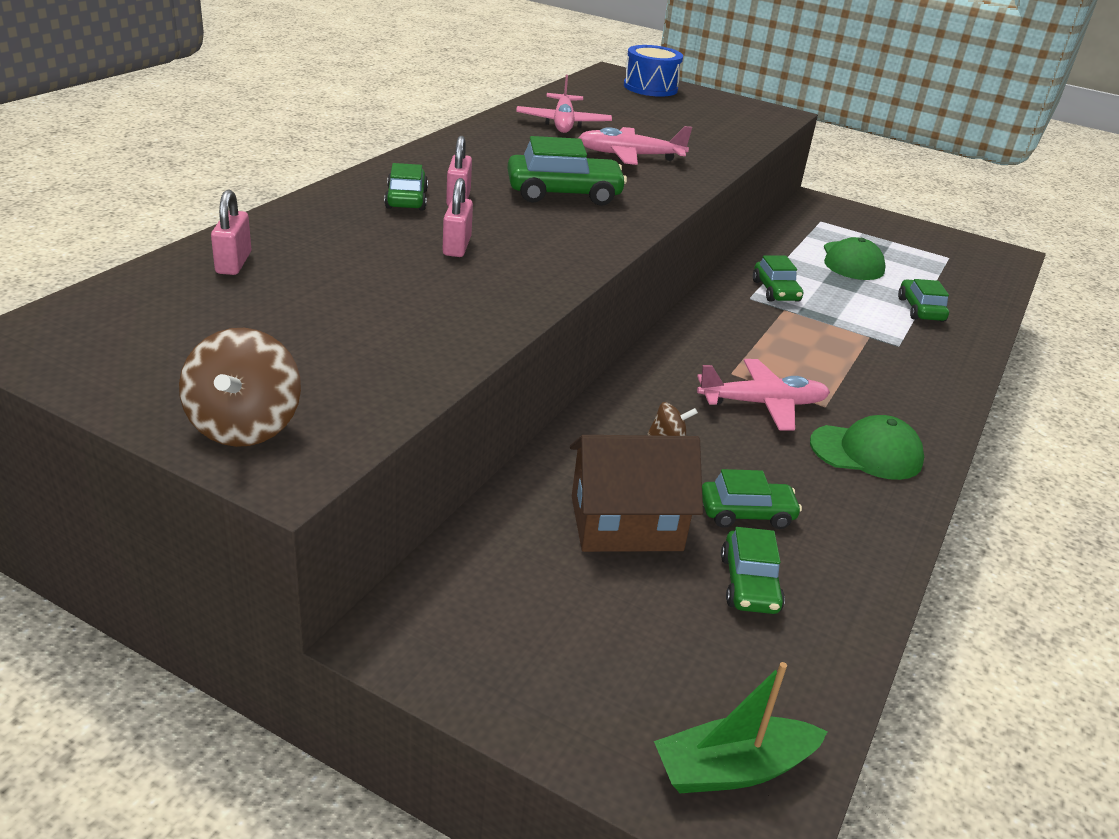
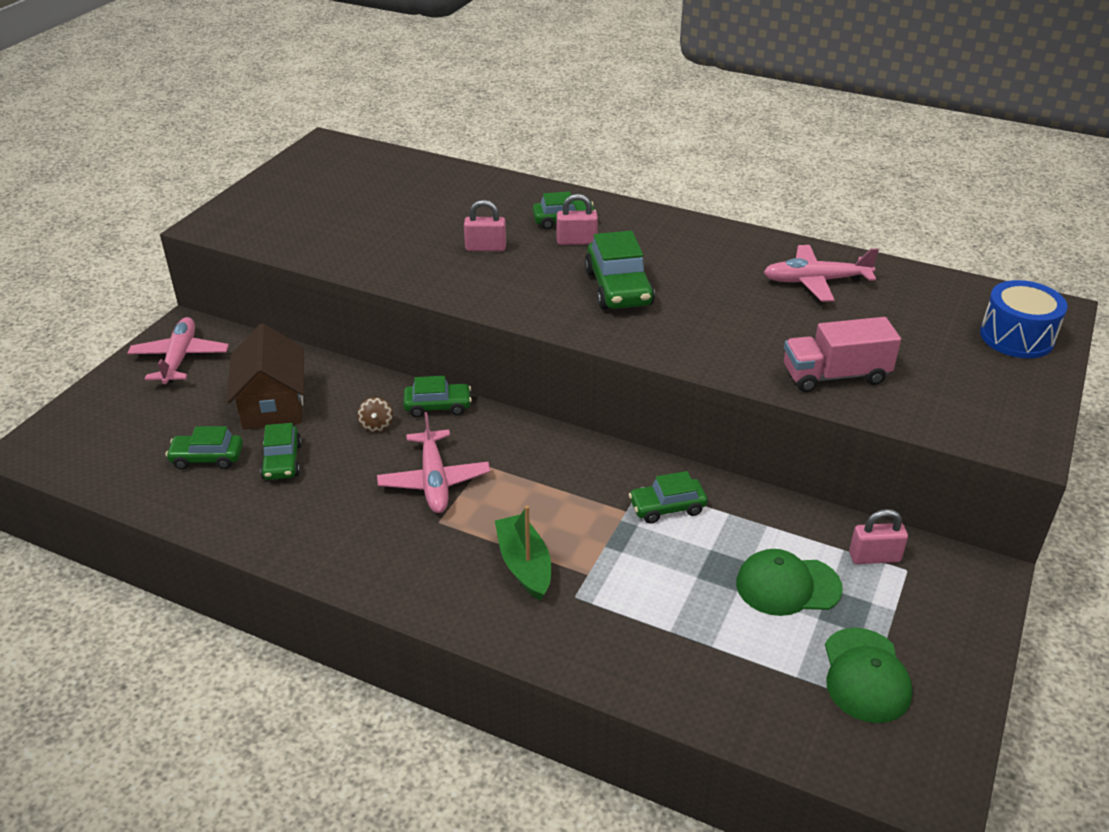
camera: 90 degrees right, 5 degrees up
(233, 263) = (430, 178): pink padlock -> pink padlock (874, 557)
(244, 426) = (245, 209): brown spinning top -> none
(630, 156) = (746, 322): pink plane -> pink plane (180, 358)
(707, 143) = (835, 375): none -> pink truck
(733, 769) = (65, 443): green boat -> green boat (524, 565)
(866, 452) = (366, 540): green cap -> green cap (865, 675)
(920, 309) = (675, 634): green car -> green car (438, 406)

